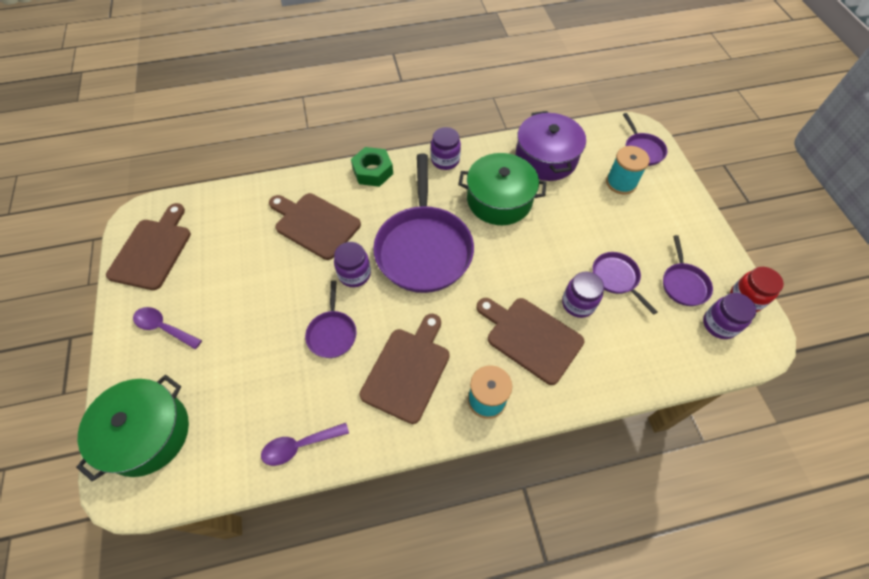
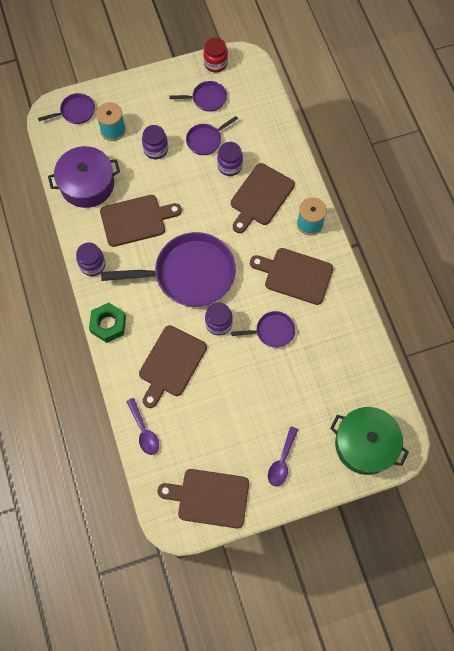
camera: 95 degrees left, 10 degrees up
(299, 446) = (358, 338): purple spoon -> purple spoon (144, 431)
(499, 200) = (136, 220): green pot -> brown cutting board
(719, 324) = (237, 82): purple jar -> purple jar (156, 149)

